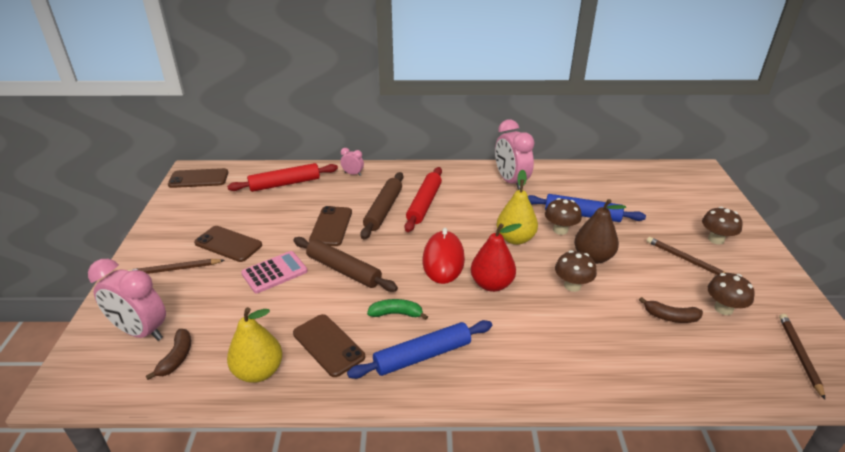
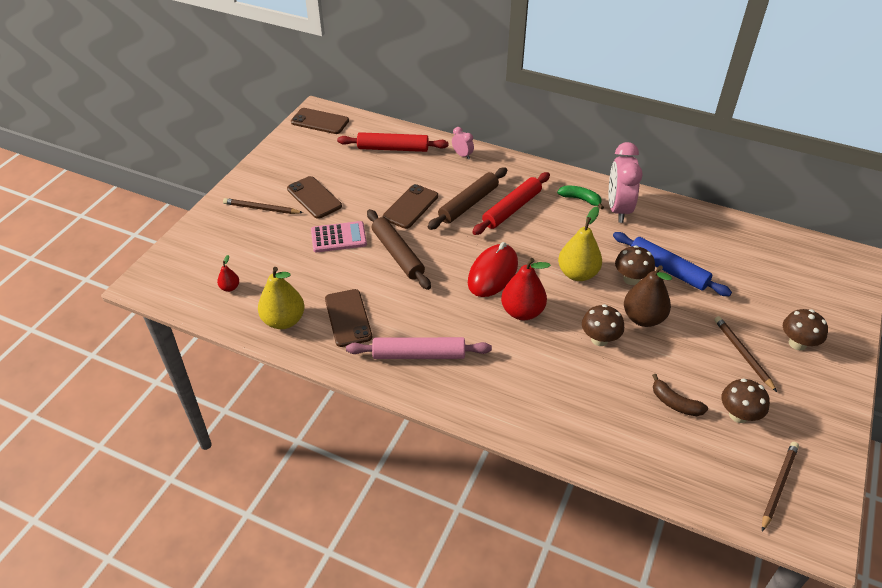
camera: 25 degrees right, 10 degrees up
(141, 332) = (214, 256): pink clock -> none
(176, 358) = (230, 287): brown banana -> red pear
(396, 314) = (419, 310): green banana -> green banana (580, 199)
(422, 356) = (419, 354): blue rolling pin -> pink rolling pin

